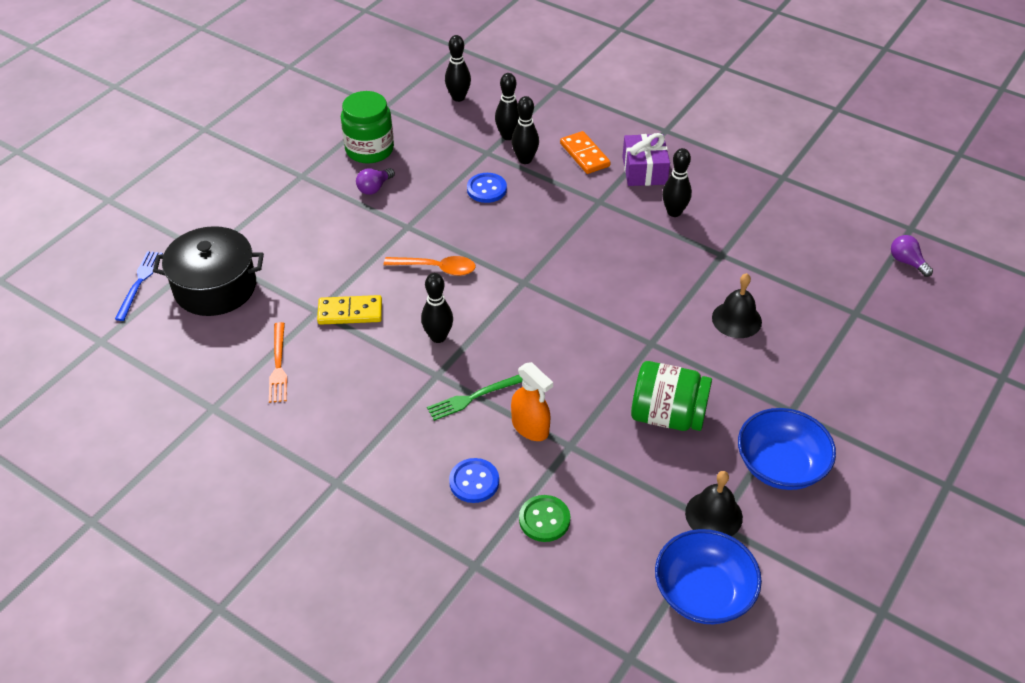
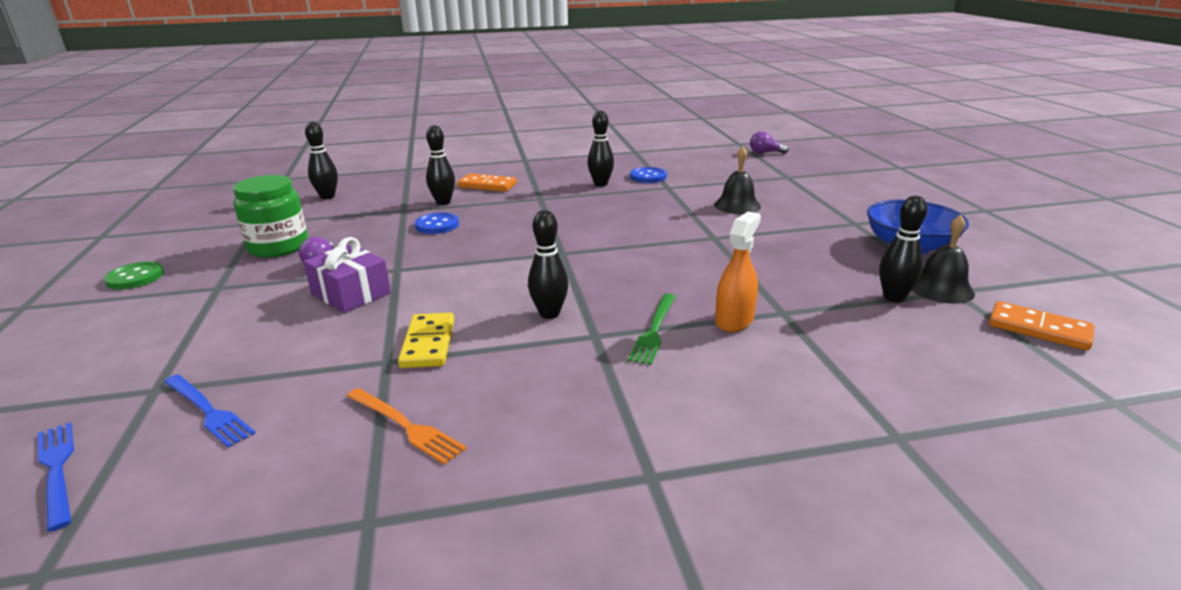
camera: 45 degrees left, 20 degrees down
(215, 287) = (208, 411): black pot -> blue fork
(350, 312) = (428, 343): yellow domino -> yellow domino turned 45 degrees counterclockwise
(436, 268) = (470, 278): orange spoon -> none
(474, 482) = (768, 380): blue button -> blue button (648, 177)
(508, 136) = (407, 198): black bowling pin -> black bowling pin (893, 297)
(530, 427) = (734, 320): orange spray bottle -> orange spray bottle turned 60 degrees counterclockwise
(544, 519) = (867, 365): green button -> green button (135, 277)
(644, 170) = (544, 177): purple gift -> purple gift (351, 293)
(667, 416) = (802, 262): green jar -> none
(703, 593) = (1039, 329): blue bowl -> orange domino

